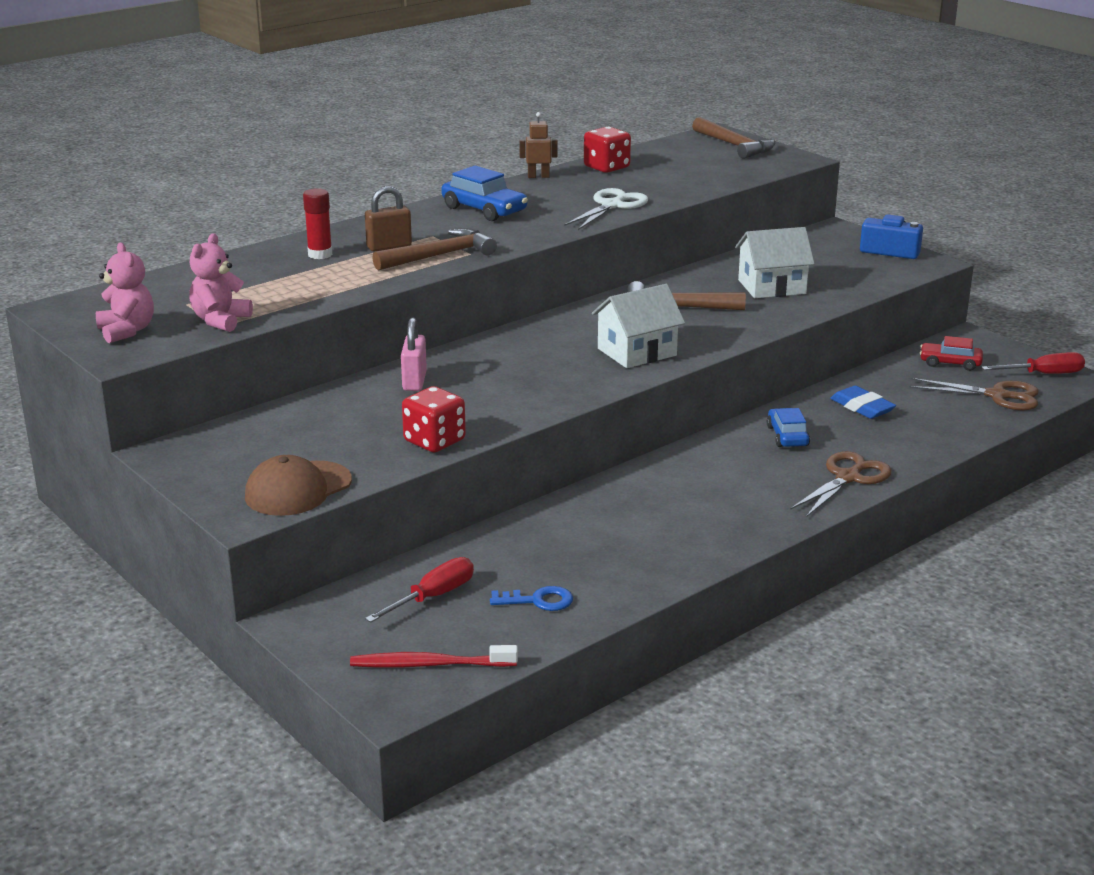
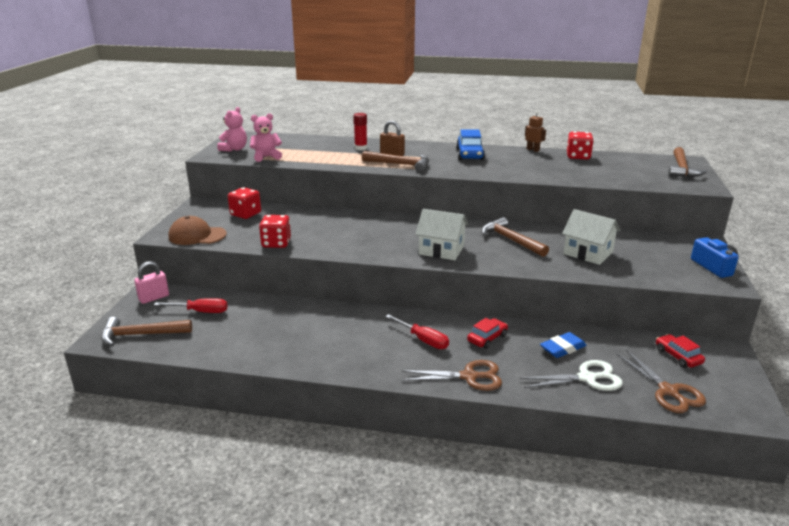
camera: 50 degrees right, 0 degrees up
(284, 431) = (245, 214): none -> red dice
(414, 381) = (328, 218): pink padlock -> pink padlock (154, 298)
(429, 664) = (141, 335): red toothbrush -> brown hammer
(538, 601) = (224, 338): blue key -> none
(612, 206) = (533, 173): white scissors -> white scissors (587, 378)
(787, 436) = (487, 338): blue car -> red car
(862, 407) = (562, 348): blue eraser -> blue eraser turned 45 degrees clockwise
(1044, 374) = (736, 399): red screwdriver -> red screwdriver (423, 340)

